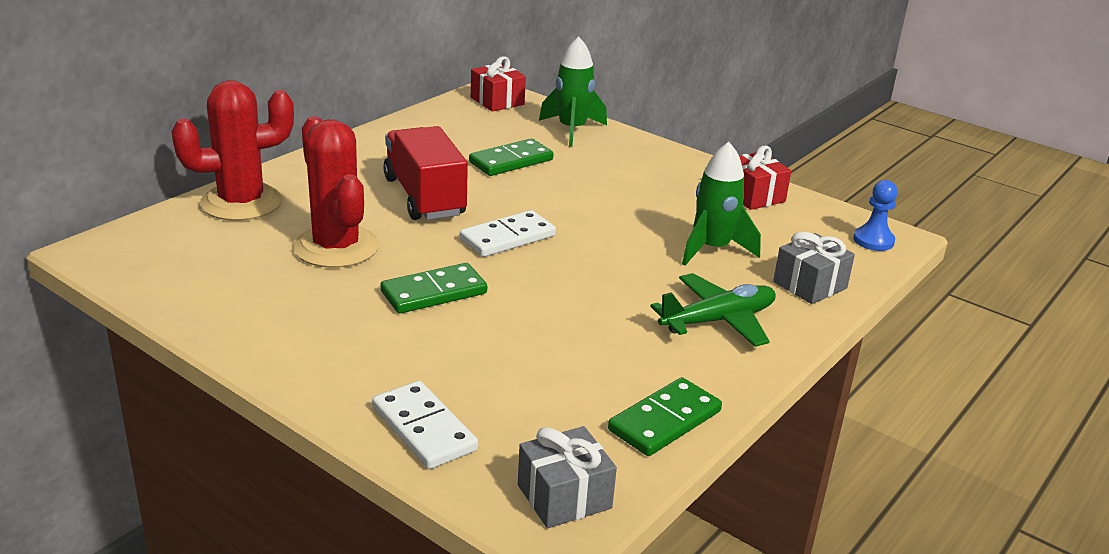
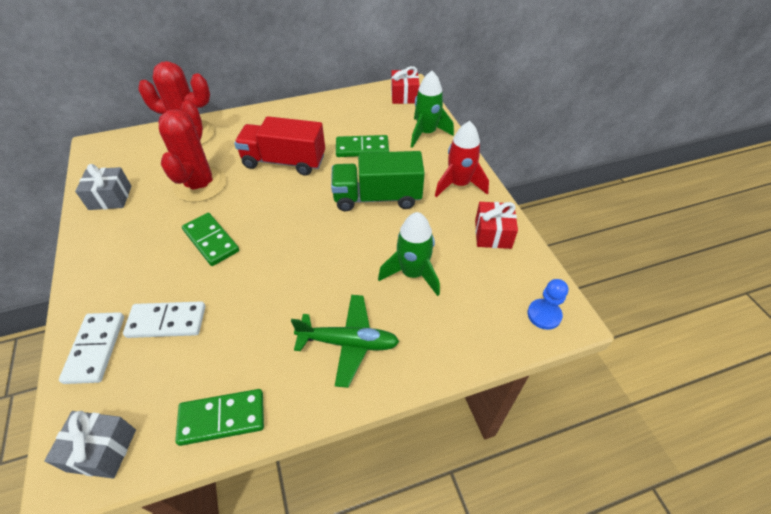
camera: 35 degrees right, 20 degrees up
(424, 197) = (284, 161): red truck -> red truck turned 90 degrees counterclockwise
(434, 292) = (211, 241): green domino -> green domino turned 45 degrees clockwise
(507, 237) = (295, 212): white domino -> white domino (167, 321)
(590, 199) = (377, 197): none -> green truck
(667, 165) = (459, 184): none -> red rocket
(809, 285) = (448, 338): grey gift -> grey gift (110, 197)

